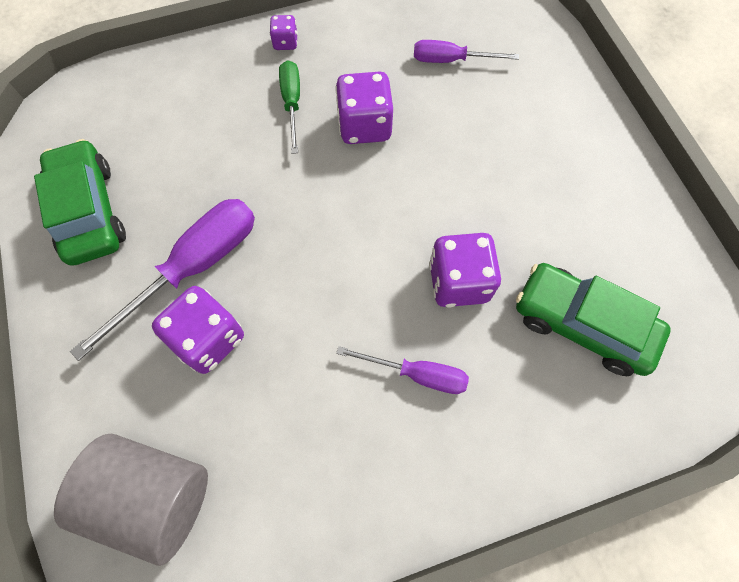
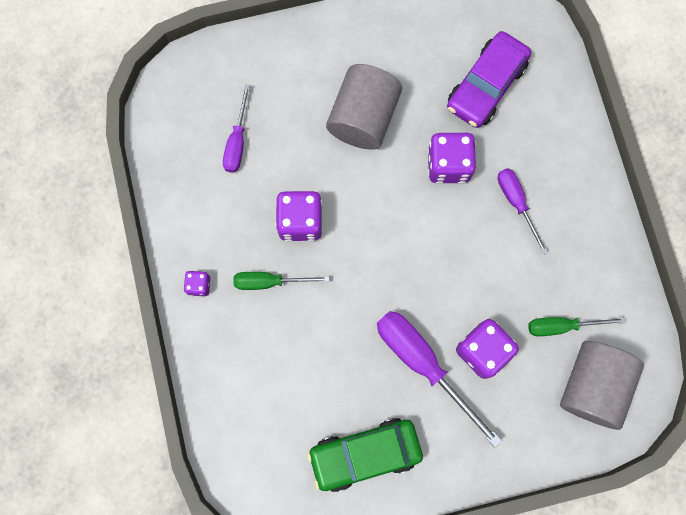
camera: 85 degrees left, 10 degrees up
(242, 448) = (562, 326): none -> green screwdriver
(417, 374) = (516, 203): purple screwdriver -> purple screwdriver turned 45 degrees counterclockwise
(504, 180) = (363, 118): none -> grey cylinder
(582, 324) = (486, 86): green car -> purple car

